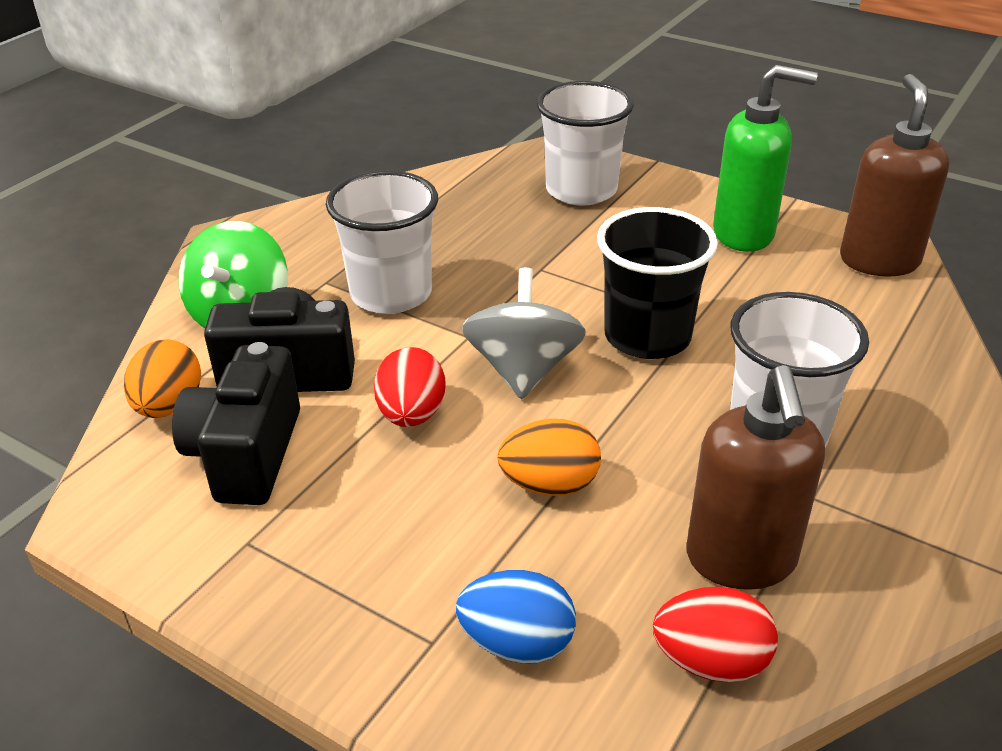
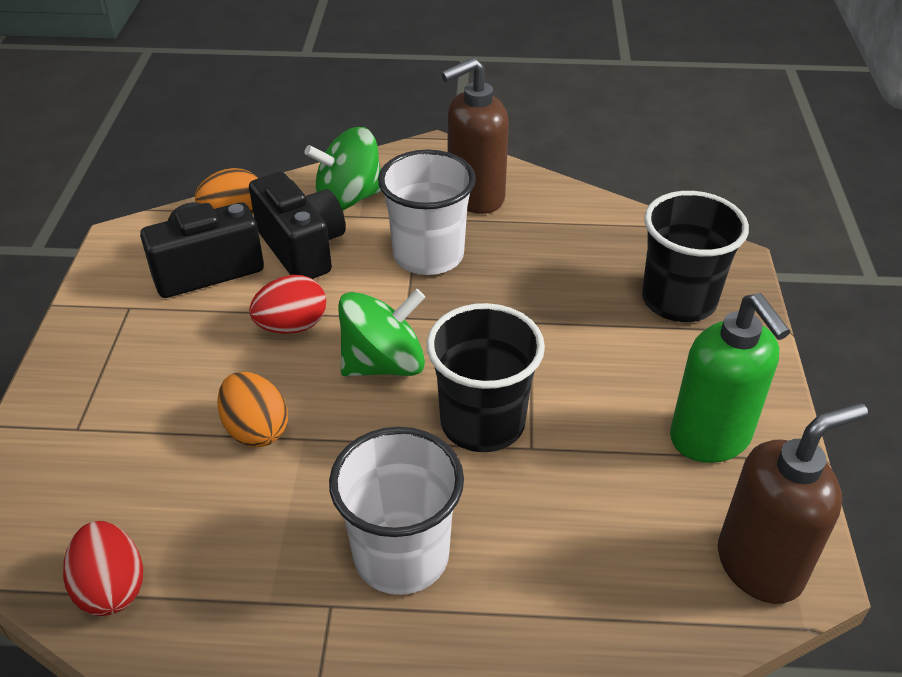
camera: 60 degrees right, 5 degrees up
(517, 643) = (90, 471): blue egg -> none
(523, 369) = (384, 364): grey spinning top -> green spinning top
(581, 190) = (678, 300): white cup -> black cup
(741, 560) = (227, 575): brown soap dispenser -> brown soap dispenser (475, 197)

